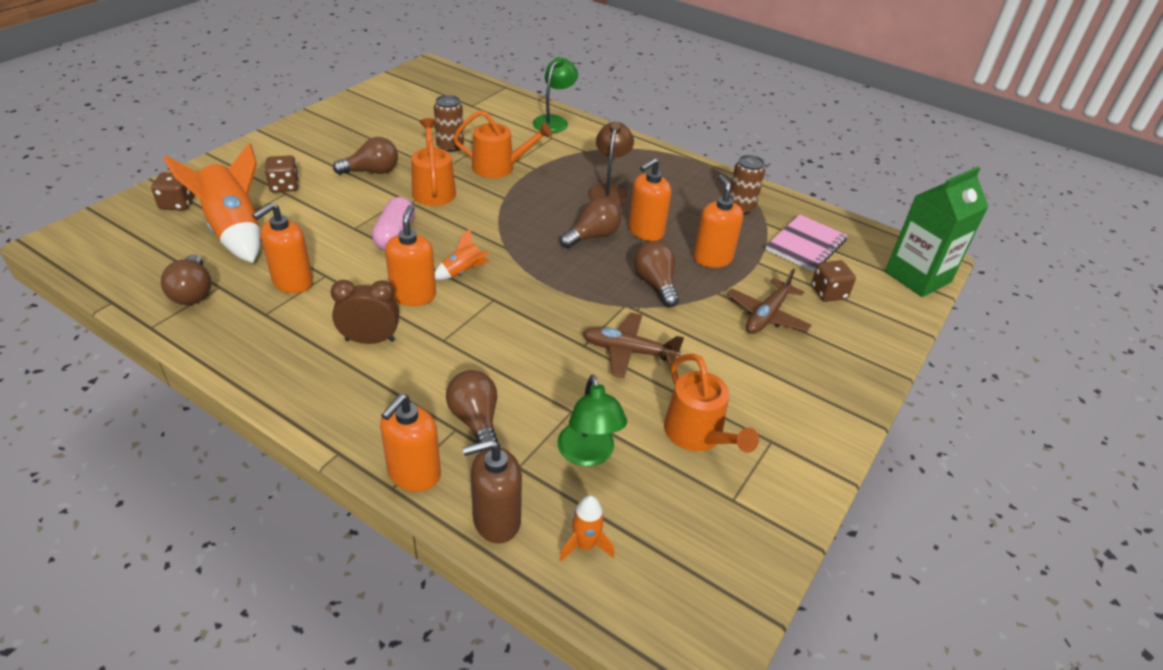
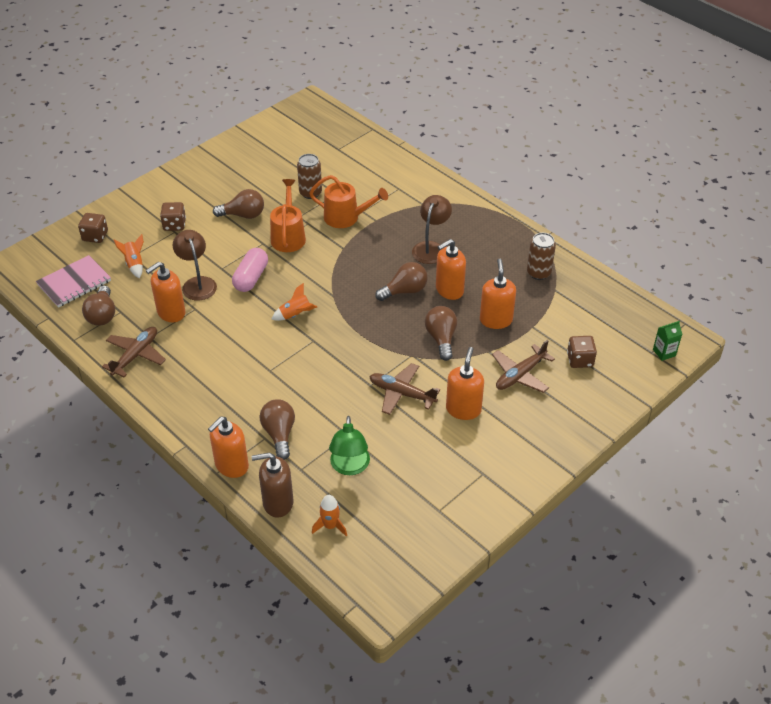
camera: 15 degrees right, 5 degrees up
(234, 231) = (134, 264): orange rocket -> orange rocket, size x0.47
(247, 338) = (136, 355): none -> brown plane
(324, 246) = (197, 283): none -> brown lamp
(370, 340) = (218, 365): brown clock -> none
(413, 295) = (255, 332): orange soap dispenser -> orange soap dispenser (463, 409)
(554, 121) = (405, 170): green lamp -> none
(698, 435) = (431, 463): orange watering can -> none
(805, 245) = (580, 314): pink notebook -> pink notebook (74, 283)
(917, 277) = (664, 352): green carton -> green carton, size x0.43

